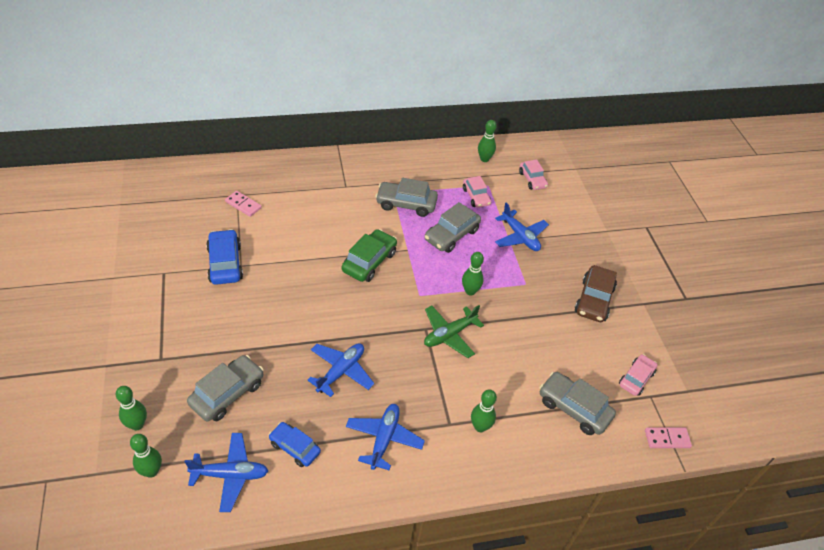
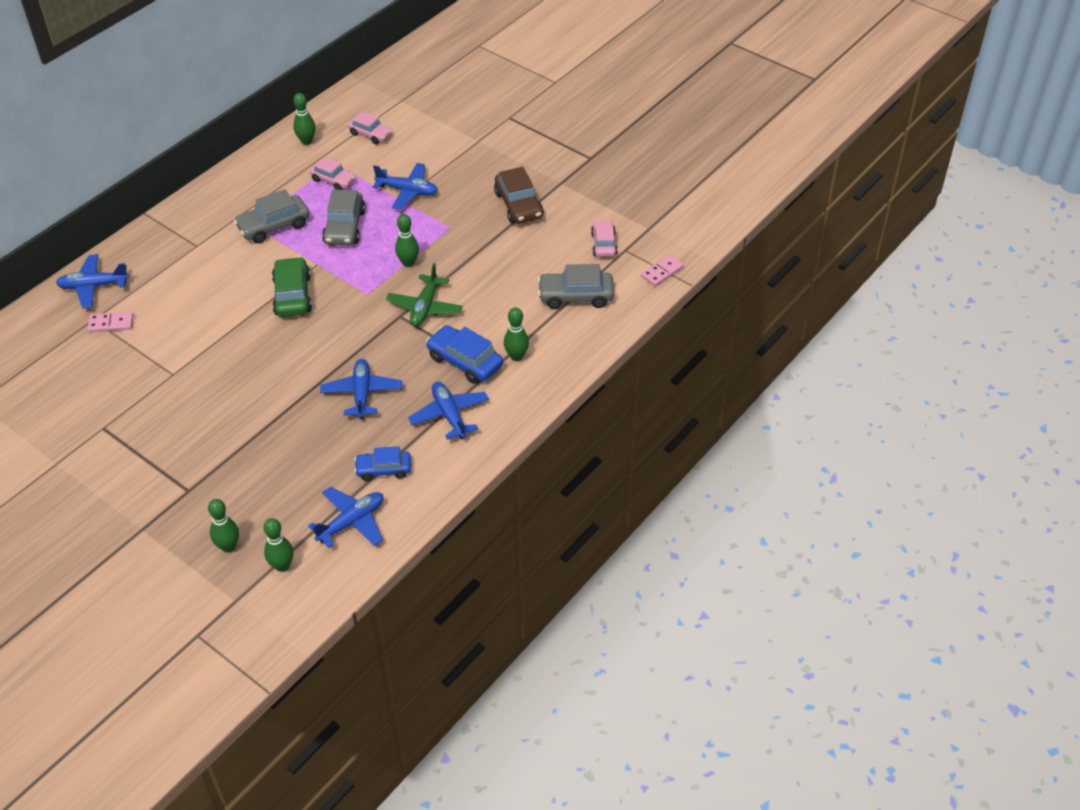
camera: 35 degrees left, 0 degrees up
(225, 263) = (155, 382): blue car -> blue car (465, 361)
(227, 393) = (281, 473): grey car -> none
(260, 173) = (93, 286): none -> blue plane

